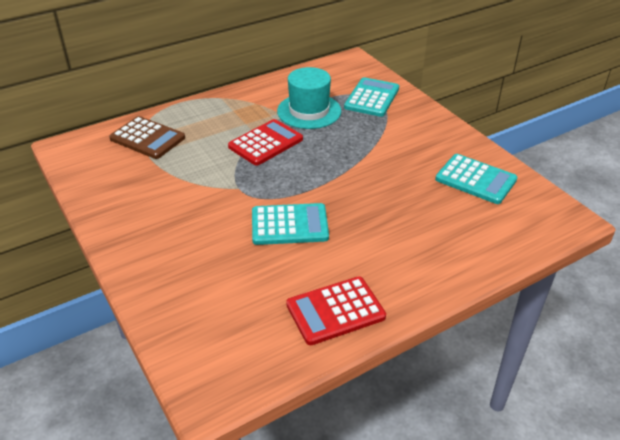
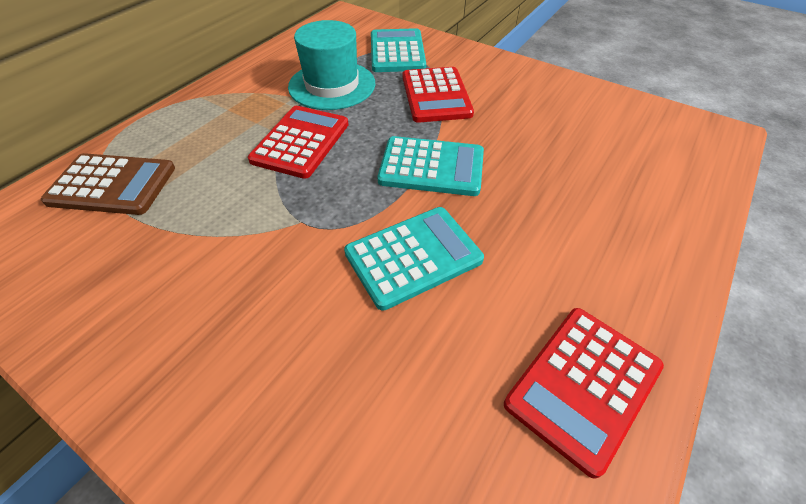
camera: 25 degrees left, 10 degrees up
(376, 136) = (436, 95): none -> red calculator
(475, 179) = (587, 116): turquoise calculator -> turquoise calculator (431, 167)

